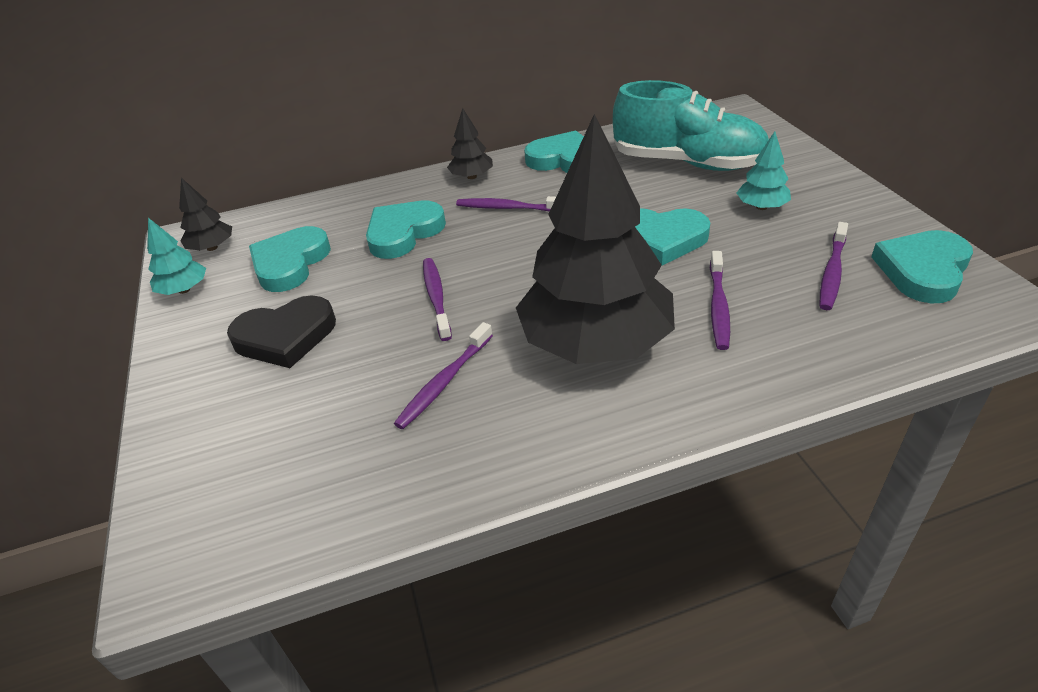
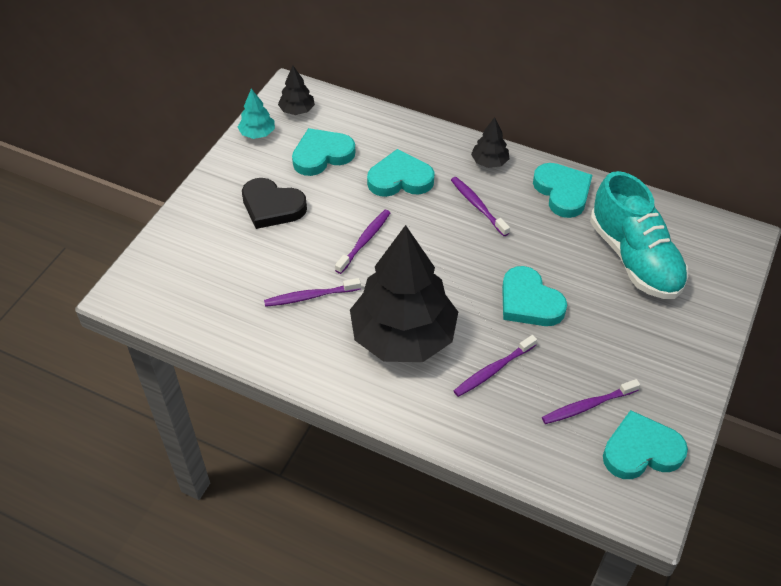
camera: 40 degrees right, 10 degrees up
(761, 207) = (624, 330): turquoise tree -> none

